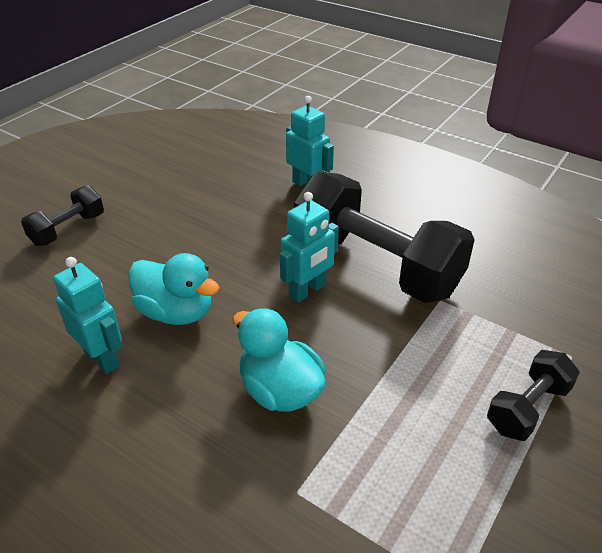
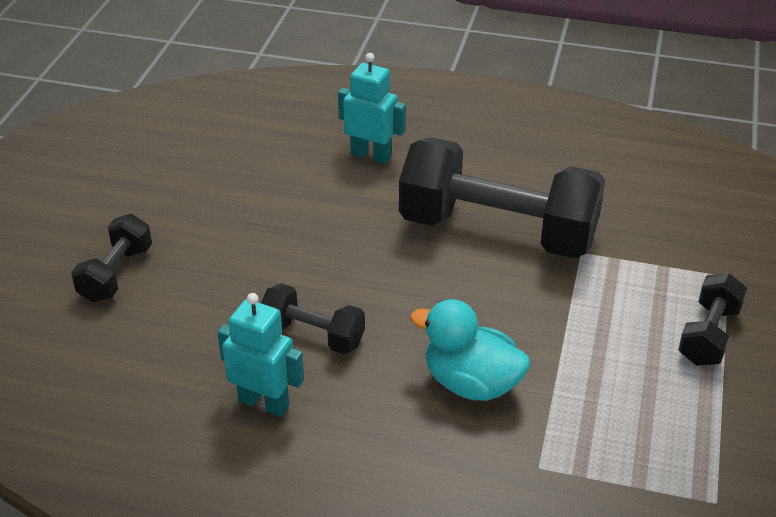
camera: 20 degrees left, 0 degrees up
(176, 312) = (313, 335): turquoise duck -> black dumbbell
(307, 291) = (441, 276): turquoise robot -> none

